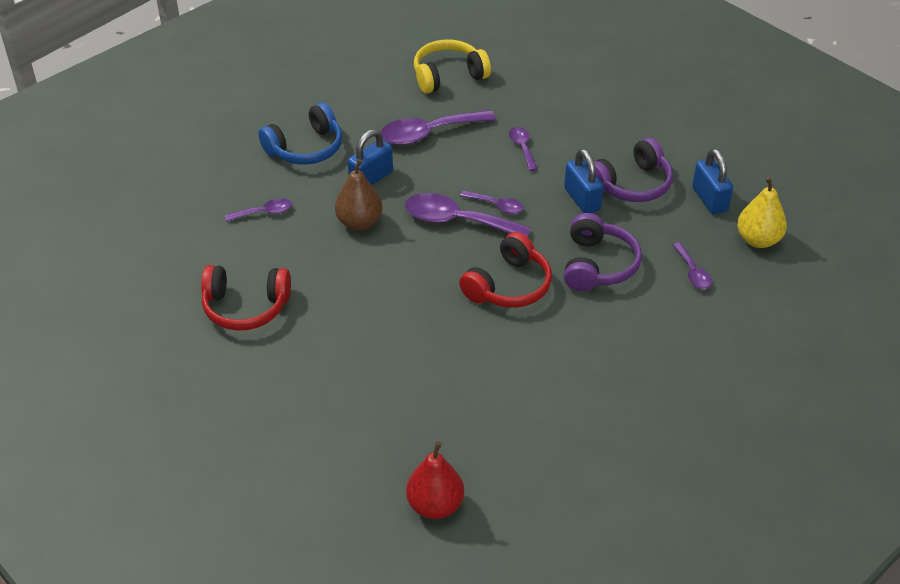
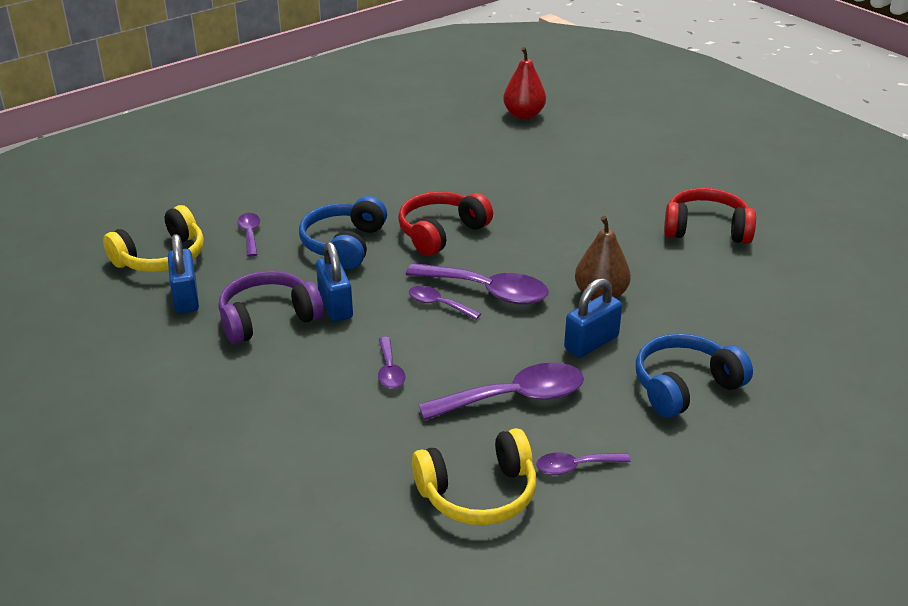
camera: 175 degrees left, 10 degrees down
(264, 212) = (716, 311): purple spoon -> purple spoon (575, 467)
(598, 265) = (344, 244): purple headphones -> blue headphones
(758, 240) = (161, 257): yellow pear -> yellow headphones

